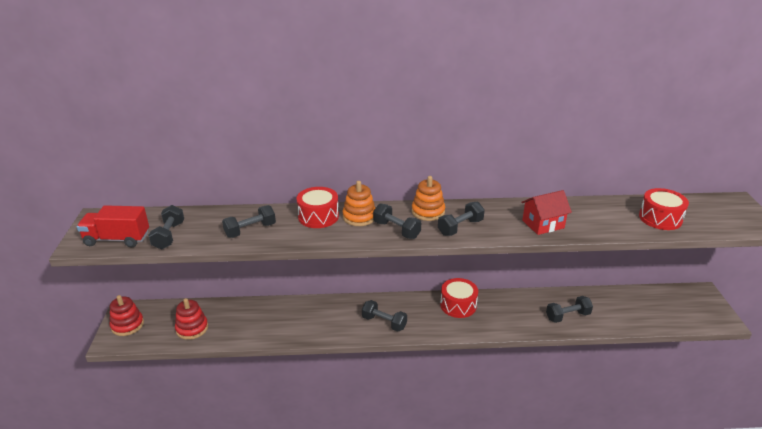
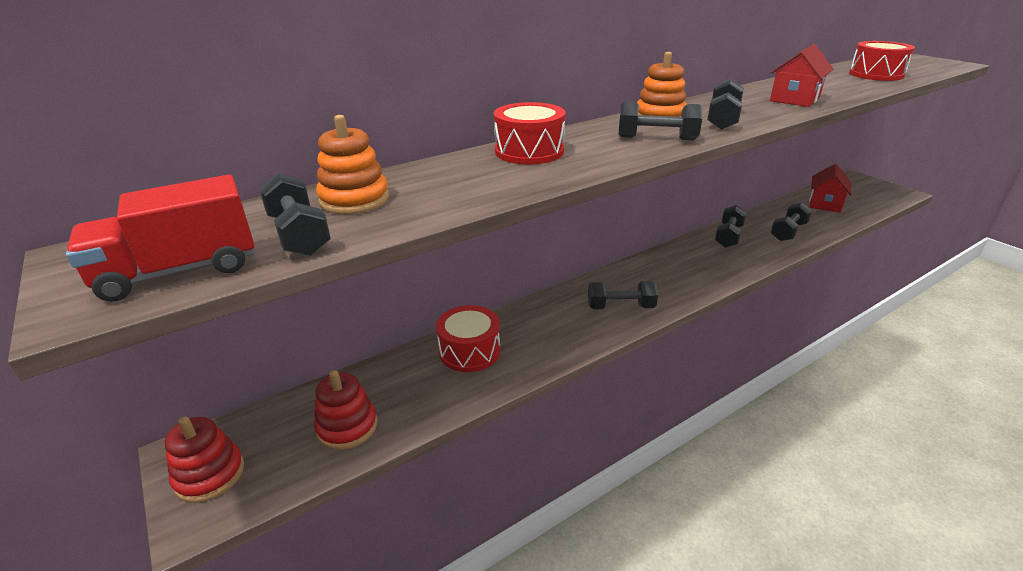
camera: 30 degrees left, 0 degrees up
(250, 230) = (448, 189): black dumbbell -> black dumbbell (728, 236)
(359, 217) = (586, 139): orange stacking toy -> orange stacking toy (354, 200)
(458, 305) = (676, 259): red drum -> red drum (469, 351)
(634, 304) = (825, 204): none -> red house

